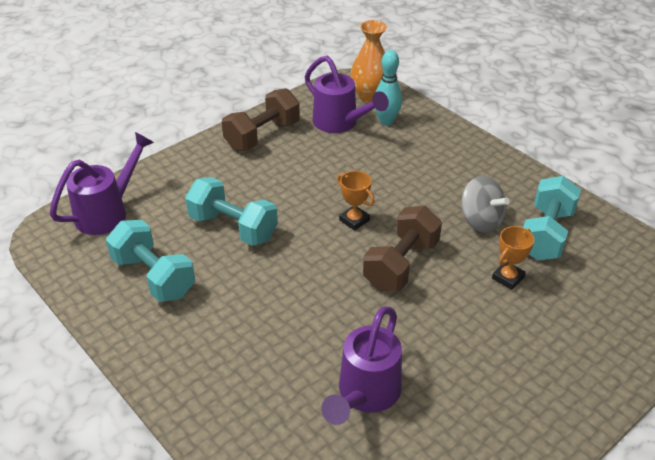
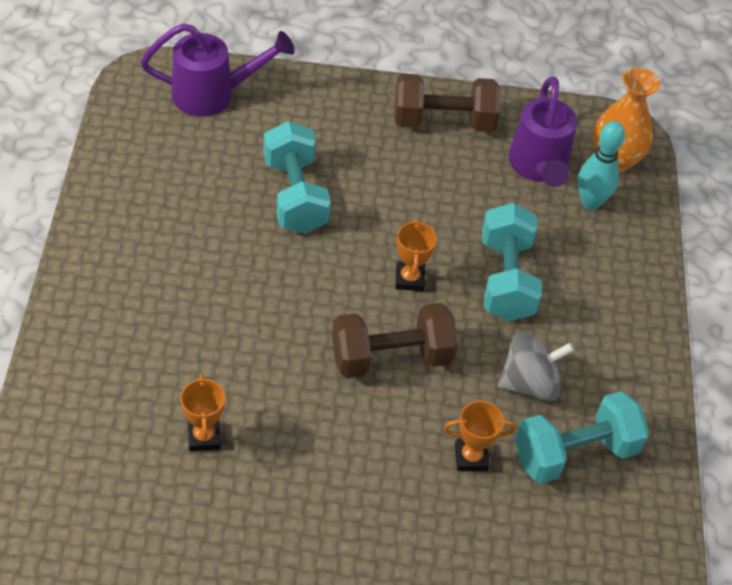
camera: 40 degrees right, 10 degrees up
(154, 276) = (176, 187): turquoise dumbbell -> turquoise dumbbell (506, 279)
(365, 394) = (204, 437): purple watering can -> orange trophy
(480, 221) = (529, 383): grey spinning top -> grey spinning top turned 105 degrees counterclockwise

